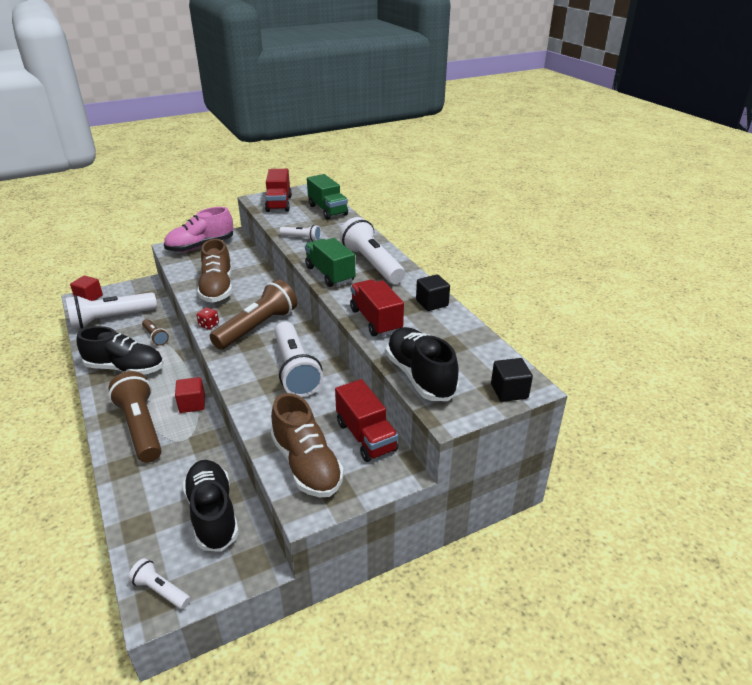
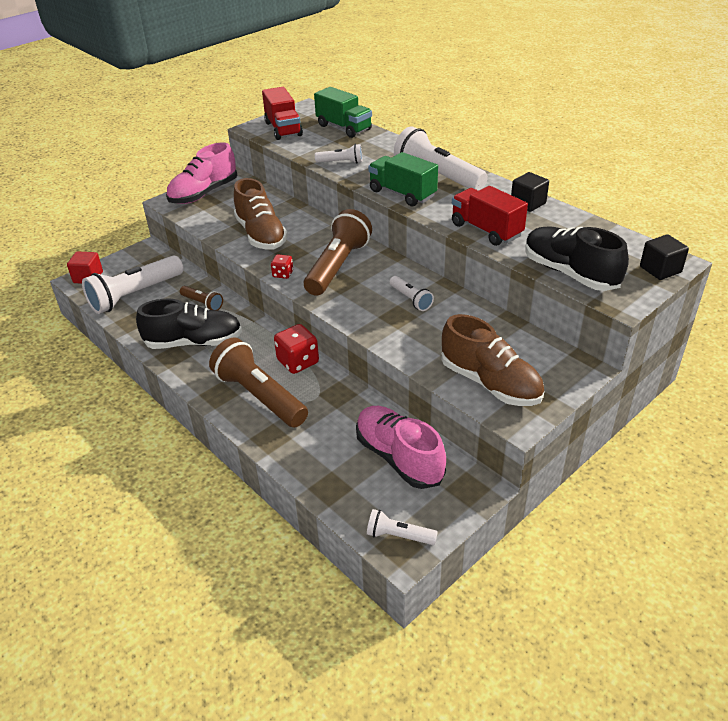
camera: 15 degrees left, 5 degrees up
(192, 404) = (298, 362): red cube -> red dice
(213, 514) = (399, 457): black shoe -> pink shoe
(295, 370) = (410, 299): white flashlight -> white flashlight, size x0.49
(366, 436) = (527, 345): red truck -> none

